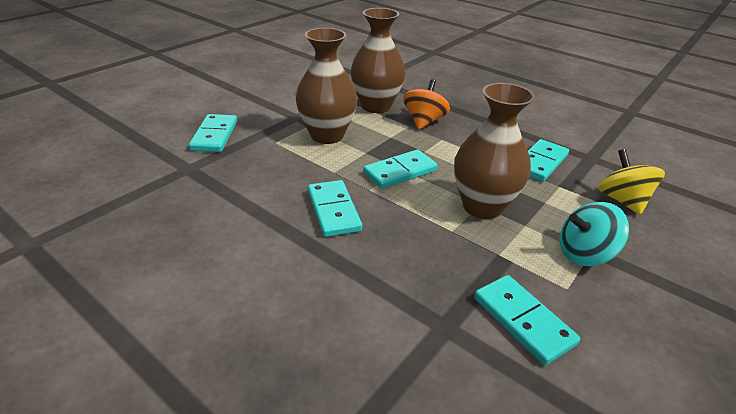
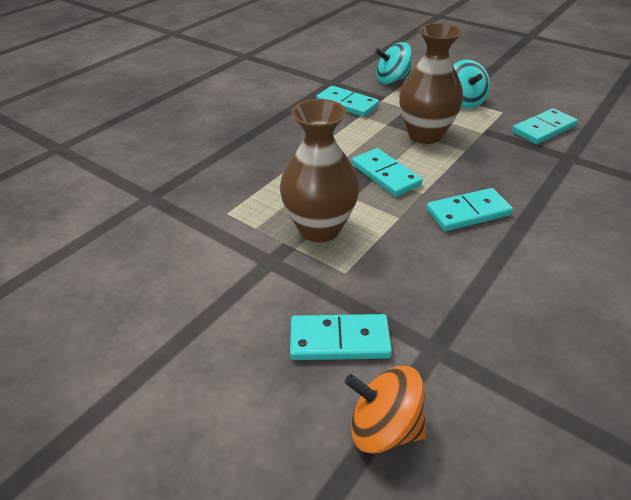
camera: 90 degrees left, 5 degrees up
(376, 106) = (236, 193): brown vase -> none
(424, 121) = (275, 159): orange spinning top -> orange spinning top (384, 427)
(622, 200) = (392, 80): yellow spinning top -> turquoise spinning top

